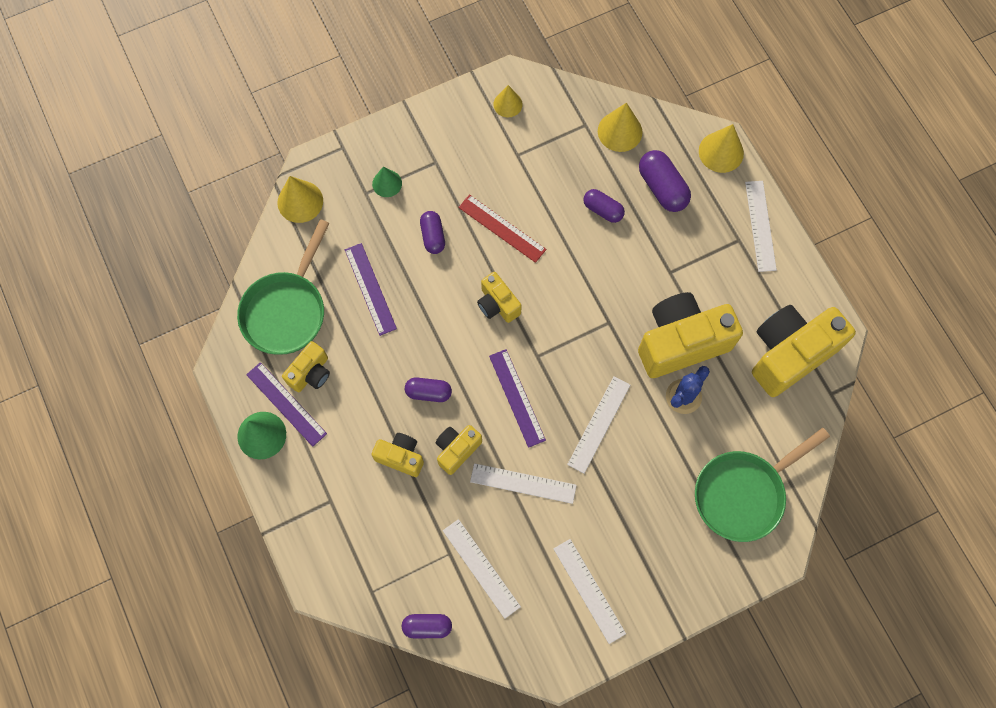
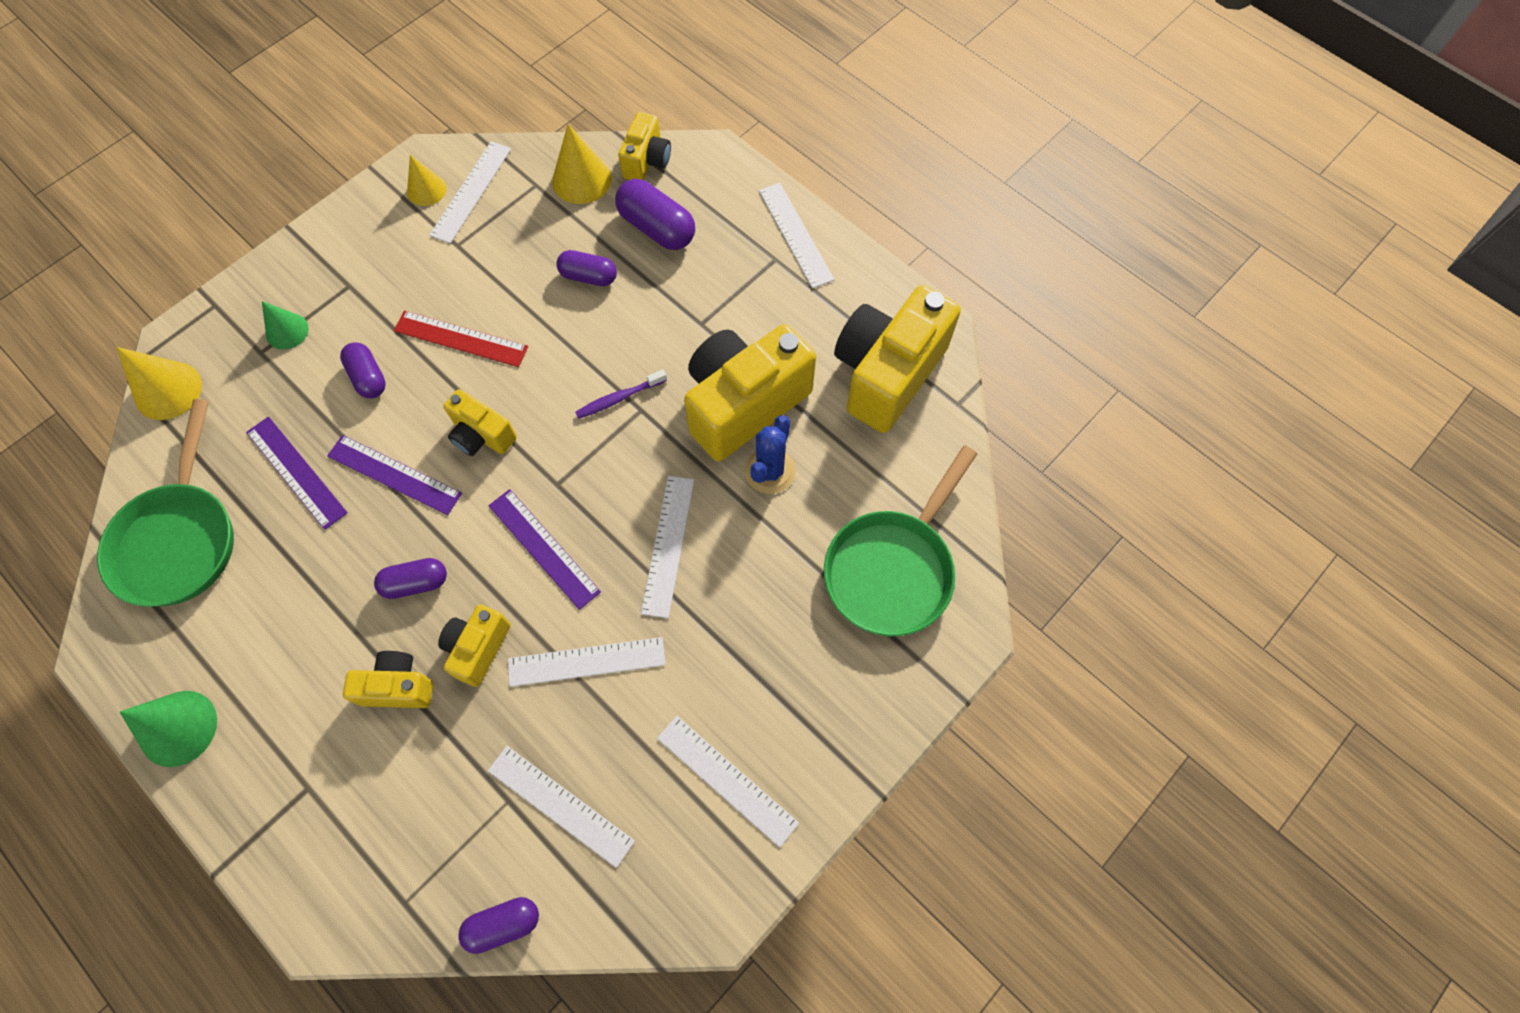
camera: 20 degrees left, 5 degrees down
(286, 404) = (207, 670): purple ruler -> purple ruler (394, 474)
(311, 373) = (235, 614): yellow camera -> yellow camera (647, 161)
(538, 115) = (471, 191): none -> white ruler
(597, 309) = (619, 398): none -> purple toothbrush
(721, 152) = (717, 166): yellow cone -> none

